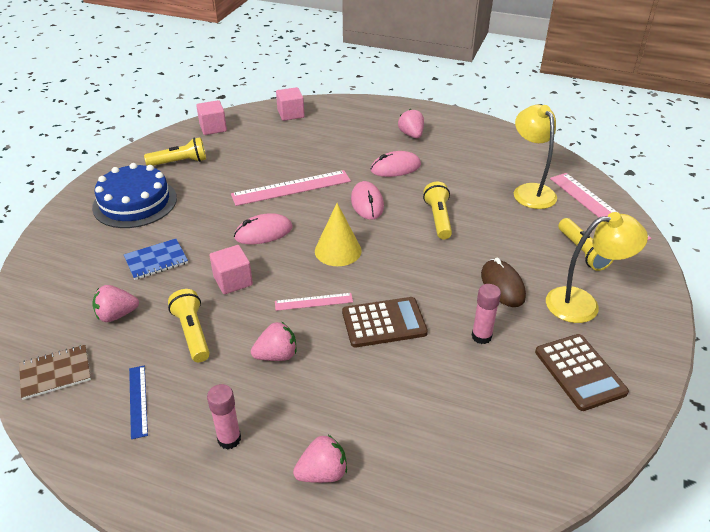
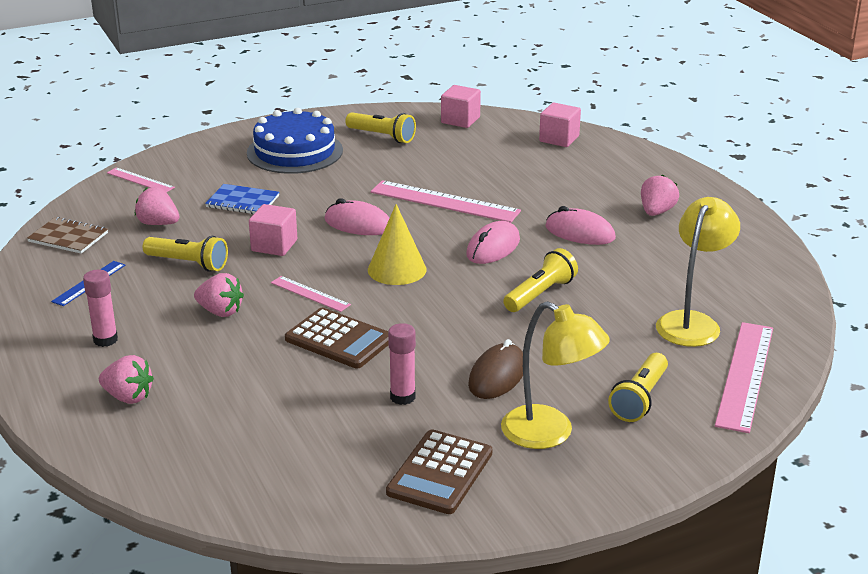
camera: 45 degrees right, 10 degrees down
(43, 288) = (140, 180): none -> pink ruler
(193, 333) = (188, 263): yellow flashlight -> yellow flashlight turned 90 degrees clockwise

